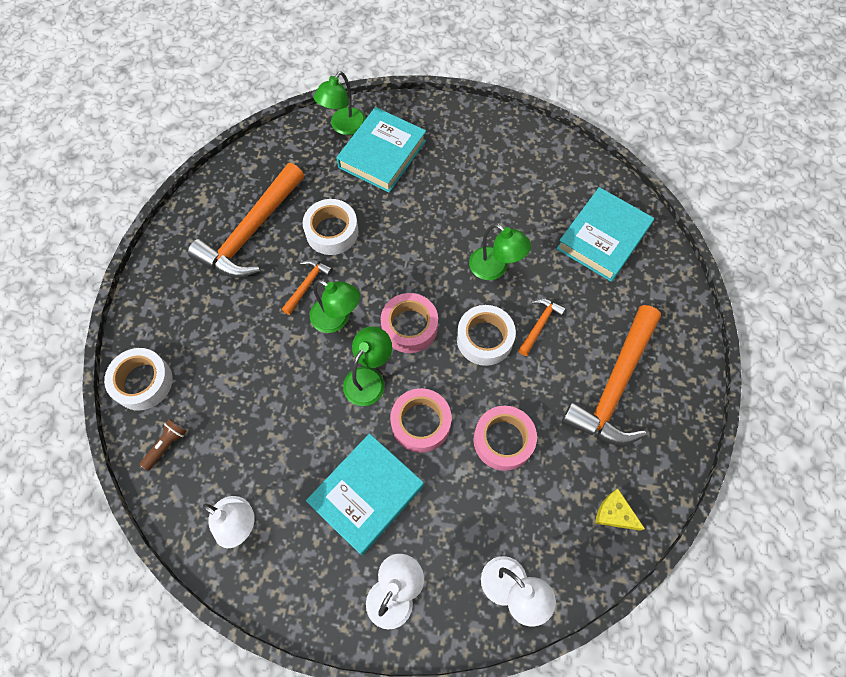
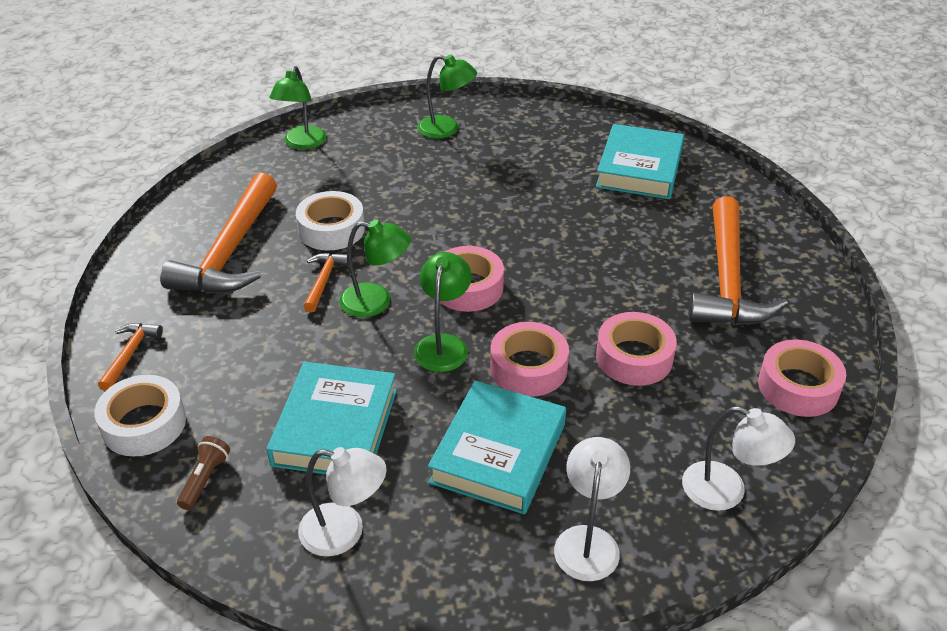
camera: 20 degrees left, 25 degrees down
(382, 154) = (359, 155): turquoise book -> turquoise book (335, 427)
(484, 339) = (561, 276): white tape -> none
(495, 268) = (538, 217): green lamp -> green lamp (446, 129)
(539, 325) = (615, 250): orange hammer -> orange hammer (130, 354)
(614, 513) = (798, 387): yellow cheese -> pink tape

